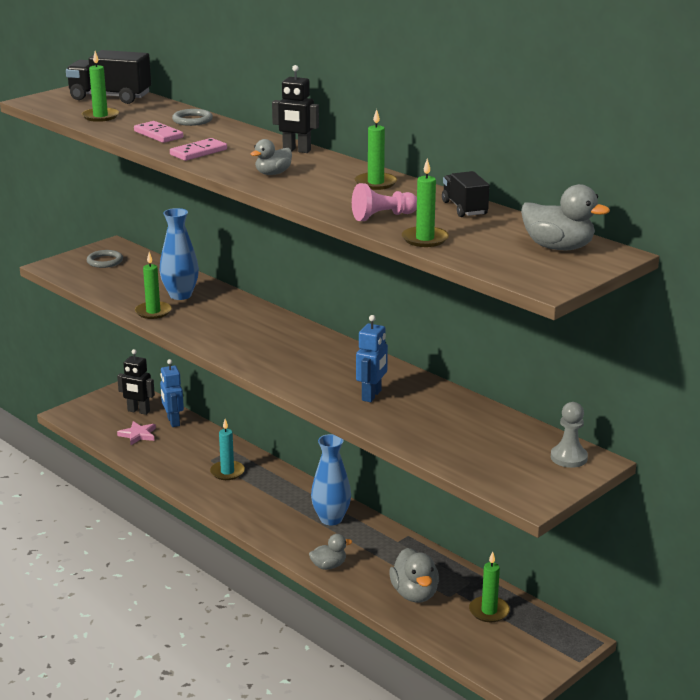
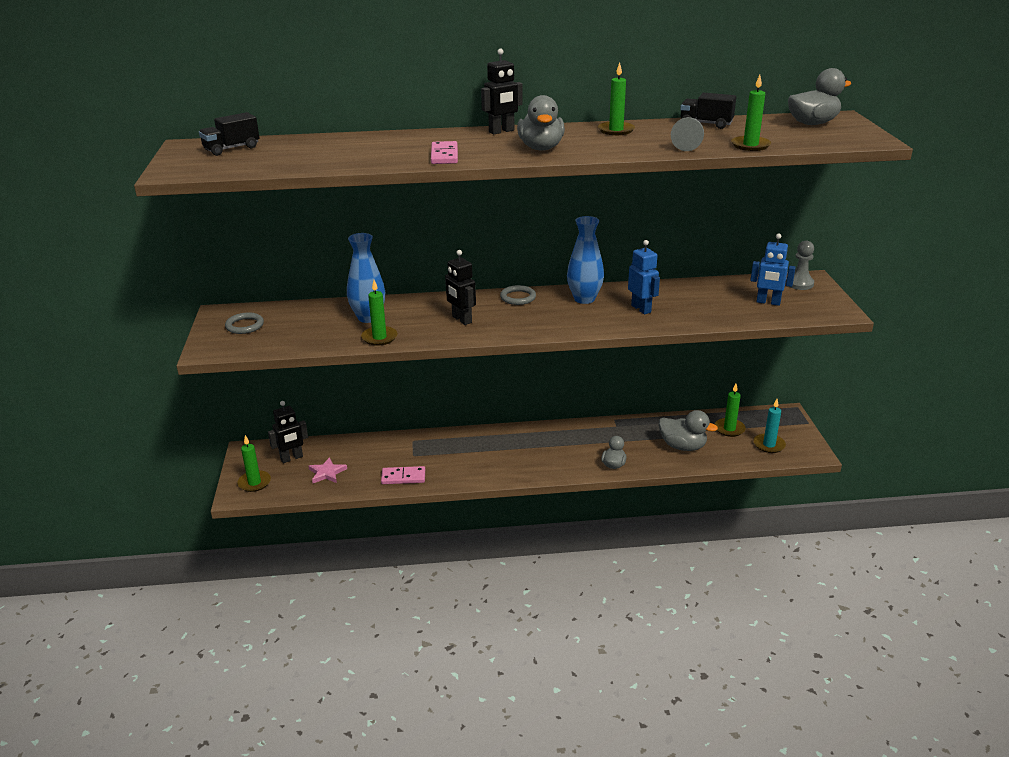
camera: 50 degrees left, 5 degrees up
(100, 116) = (276, 162): green candle -> green candle (254, 483)
(110, 97) = (231, 149): black truck -> black truck, size x0.64
(158, 134) = (371, 156): pink domino -> pink domino (403, 477)
(173, 421) = (333, 449): blue robot -> blue robot (768, 302)
(192, 120) = (359, 140): grey ring -> grey ring (518, 297)
(227, 472) = (440, 455): turquoise candle -> turquoise candle (769, 445)
(230, 329) = (461, 319): none -> black robot
(273, 173) = (541, 148): grey duck -> grey duck, size x1.59
(331, 519) = (558, 439): blue vase -> blue vase (584, 299)
(382, 216) = (688, 144): pink pawn -> grey pawn

